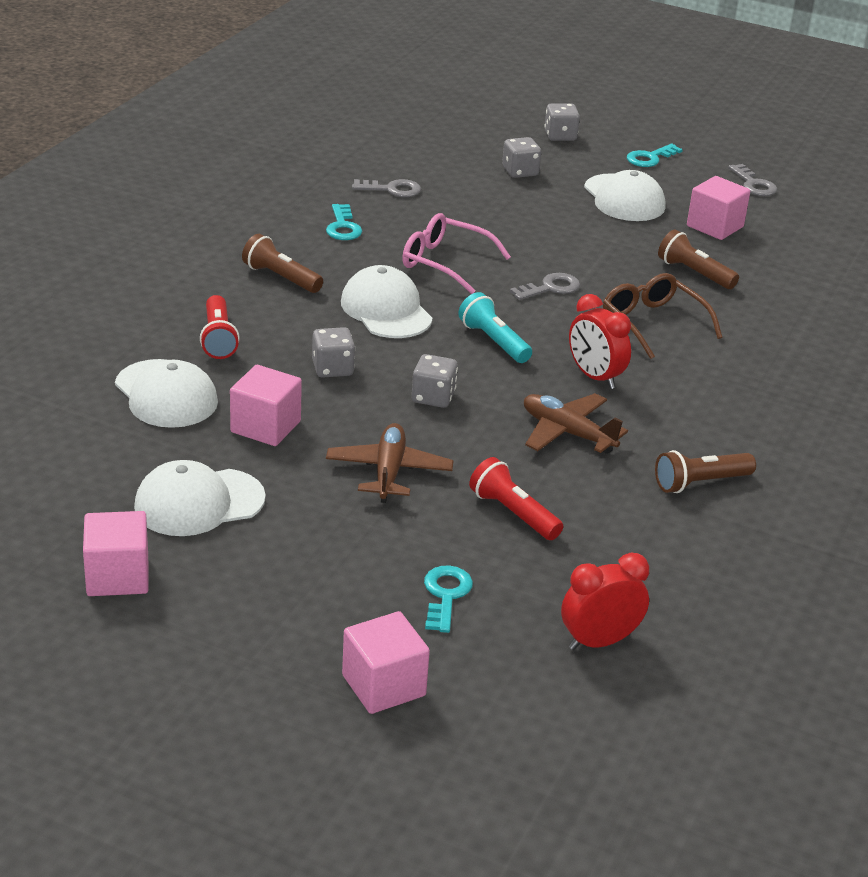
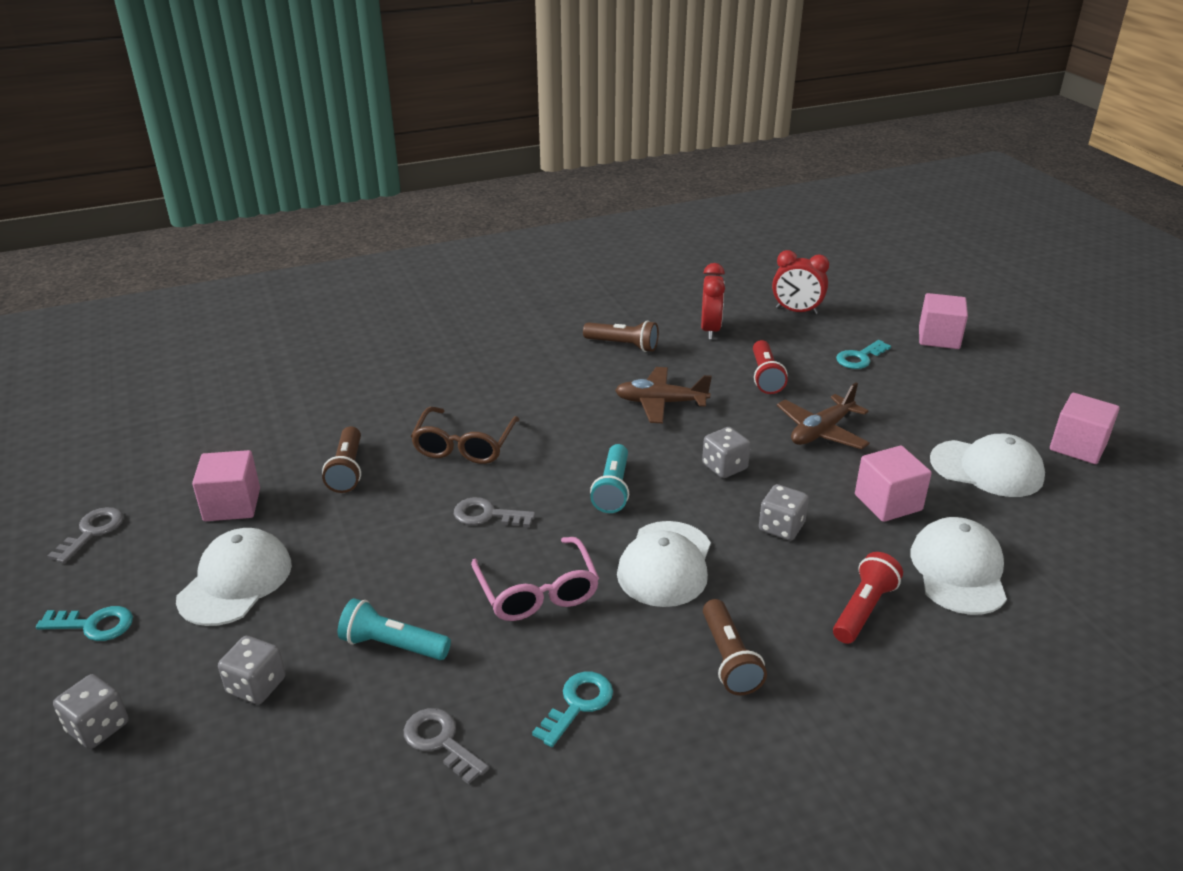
camera: 135 degrees left, 0 degrees up
(483, 210) = (392, 645): none -> turquoise flashlight
(567, 433) = (660, 403): brown plane -> brown plane turned 105 degrees clockwise
(594, 377) = (580, 428): red clock -> red clock (710, 330)

